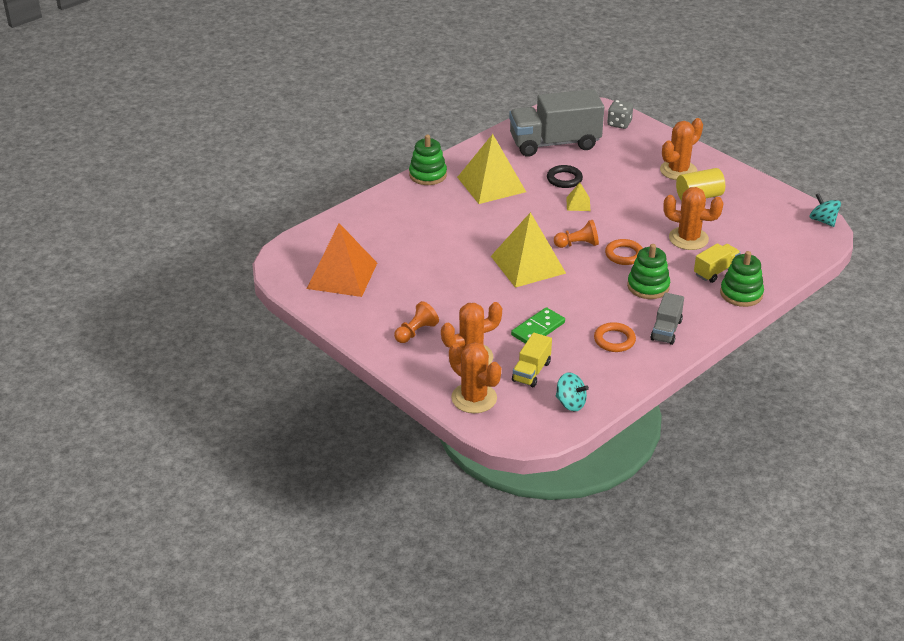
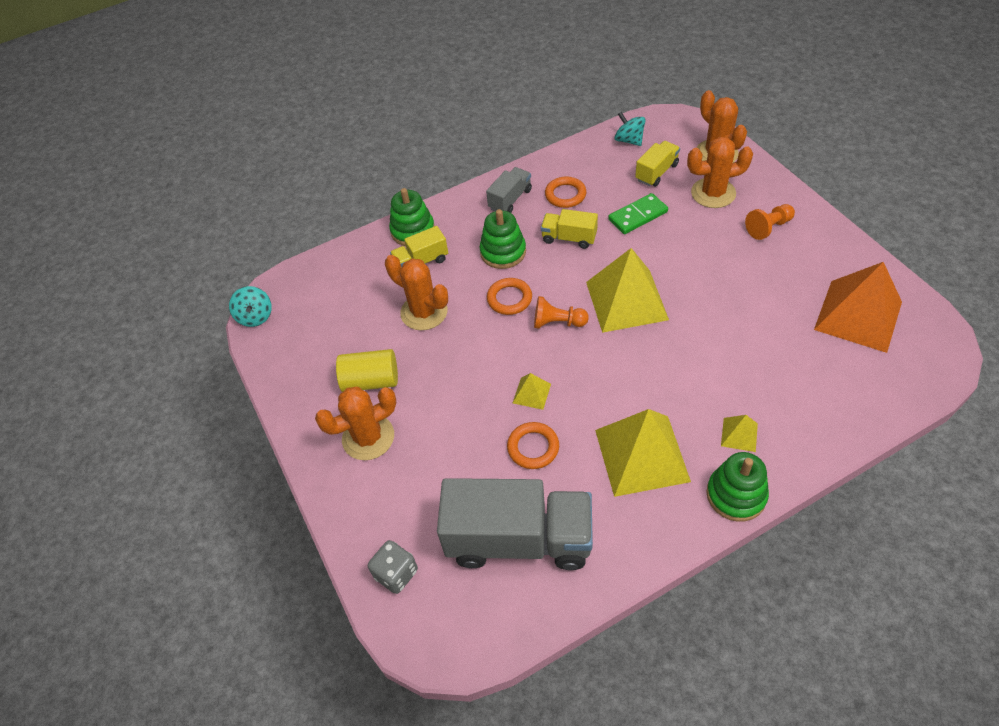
camera: 160 degrees left, 15 degrees up
(428, 201) = (739, 434): none -> yellow pyramid
(564, 179) = (533, 447): black ring -> orange ring
(594, 304) = (569, 238): none -> yellow truck

